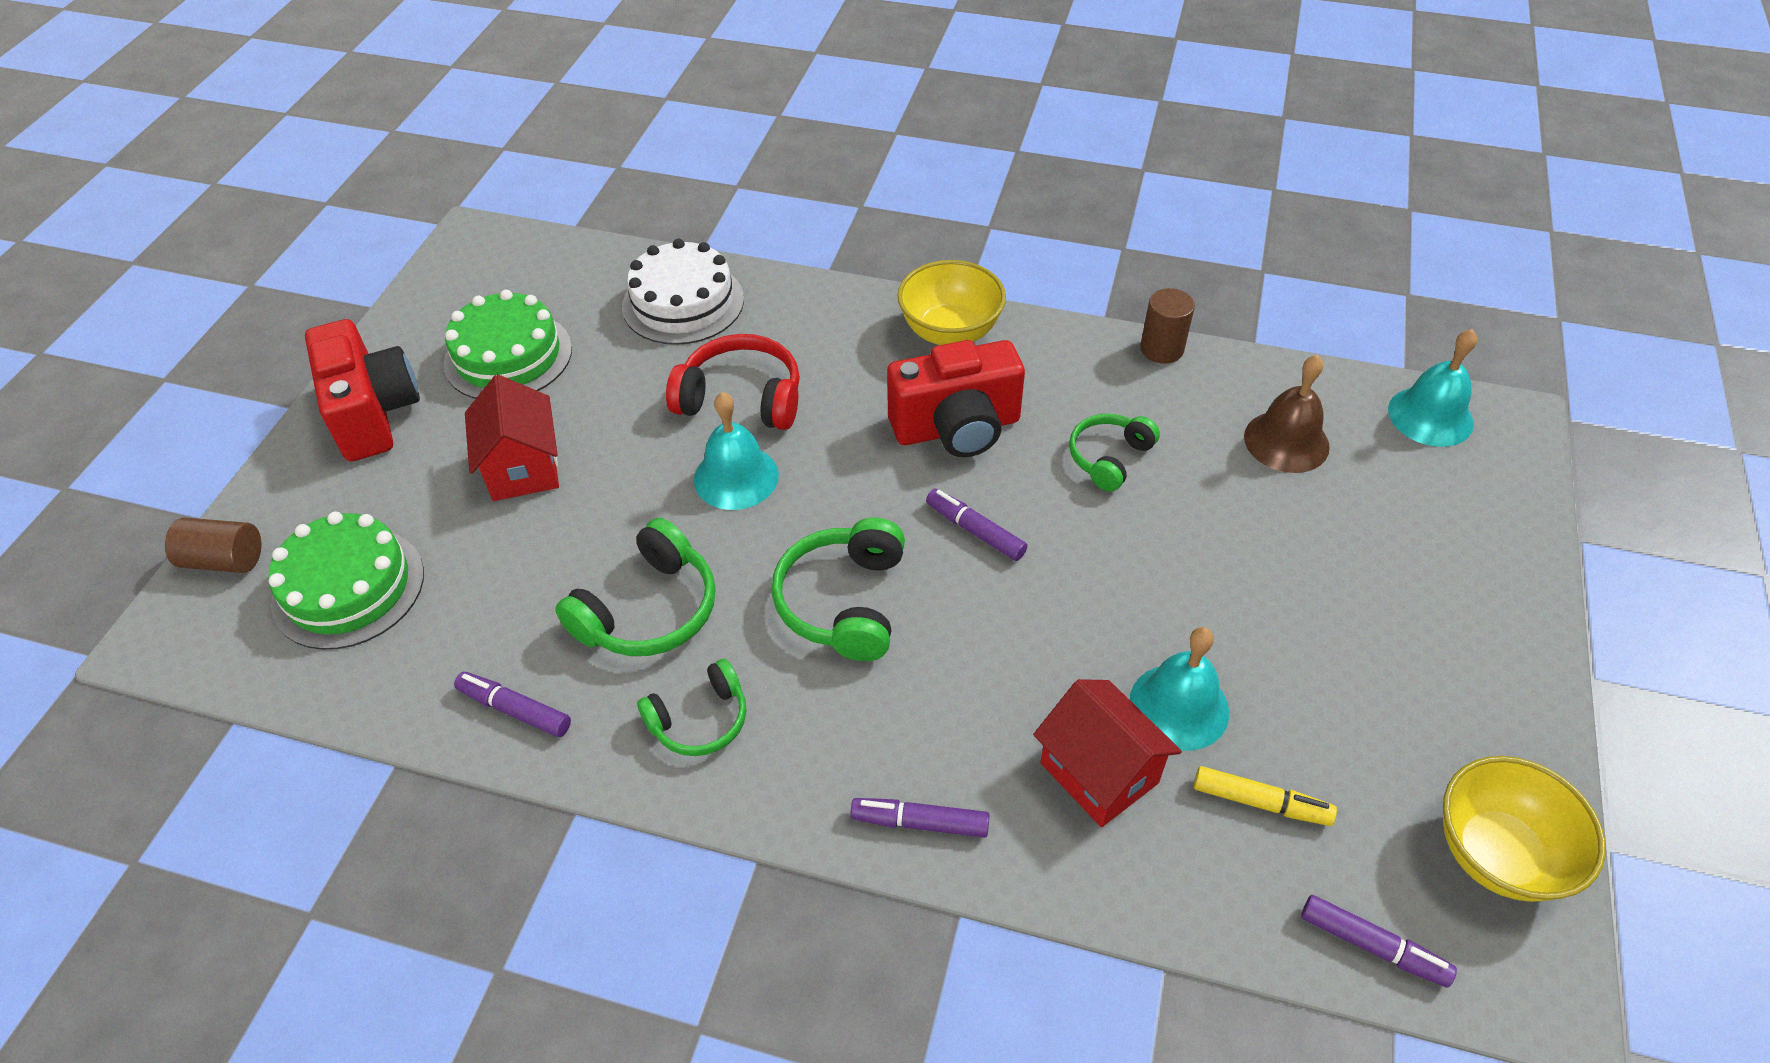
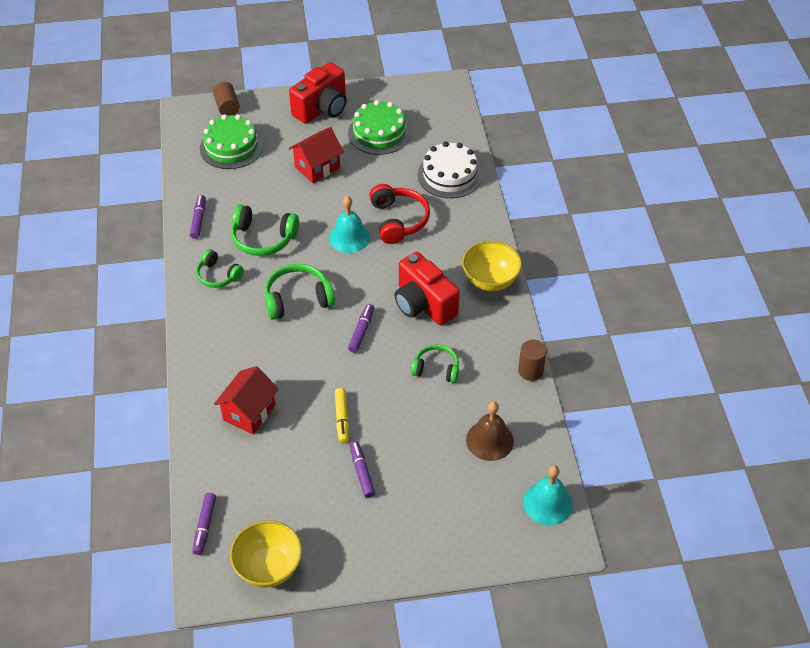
camera: 65 degrees right, 0 degrees up
(920, 822) = (201, 360): purple marker -> purple marker (362, 472)
(1179, 706) = (296, 432): turquoise bell -> none
(1260, 802) = (258, 473): yellow marker -> yellow marker (342, 418)

